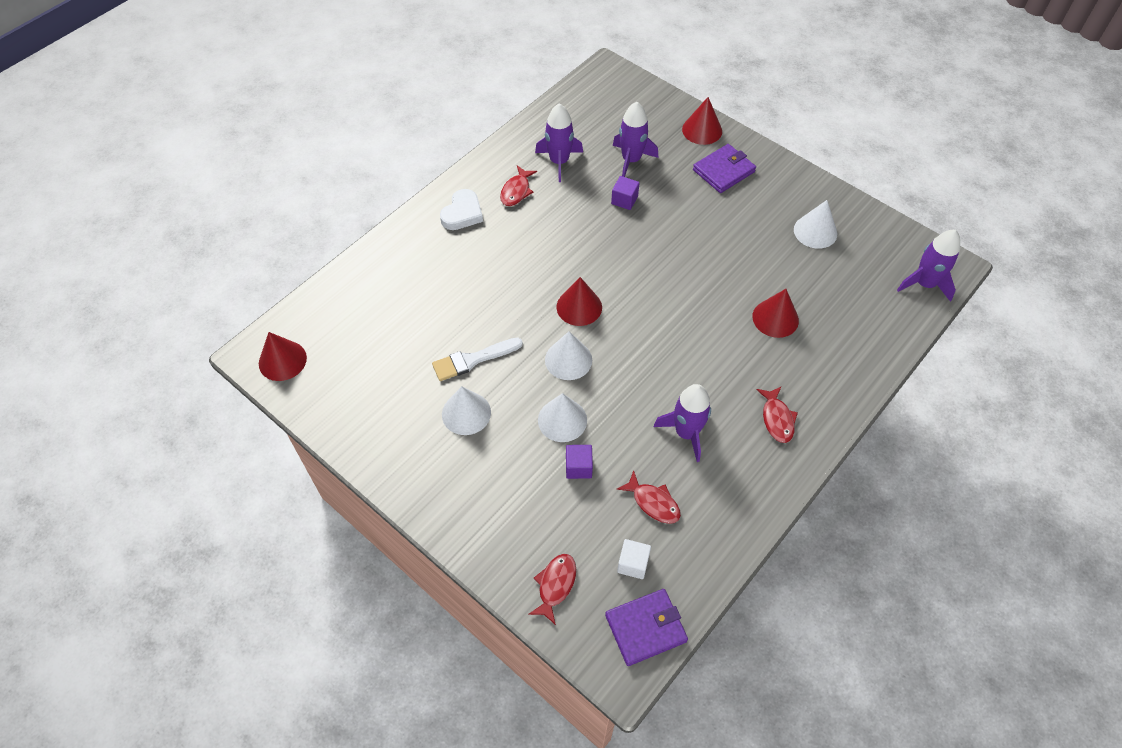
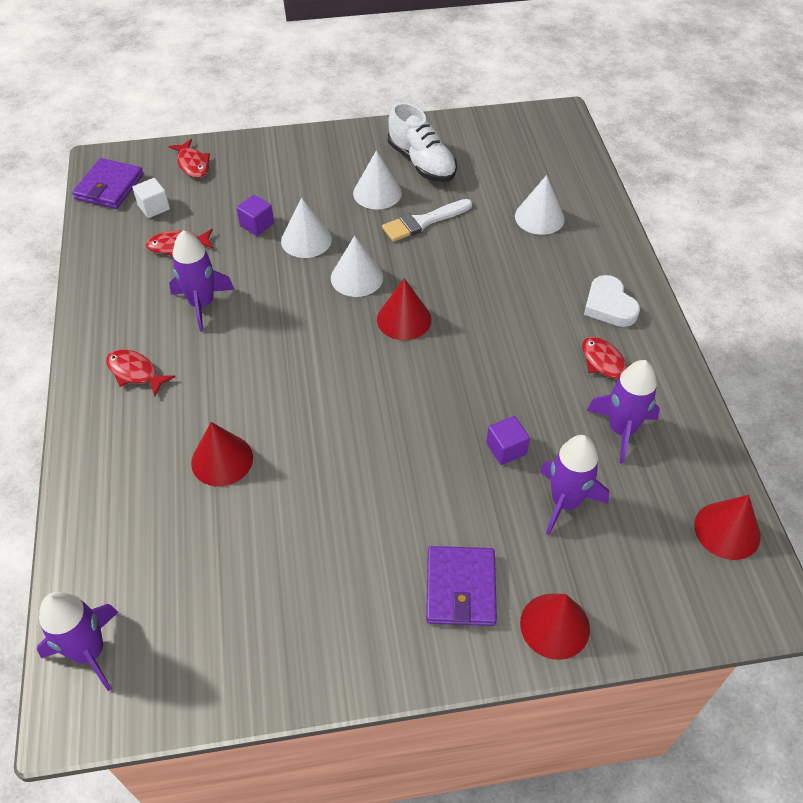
camera: 130 degrees right, 5 degrees down
(282, 360) = (537, 126): red cone -> red cone (727, 530)
(401, 409) = (421, 163): none -> white shoe
(473, 360) = (423, 222): white brush -> white brush turned 135 degrees counterclockwise
(815, 231) = (276, 604): white cone -> white cone (539, 217)

